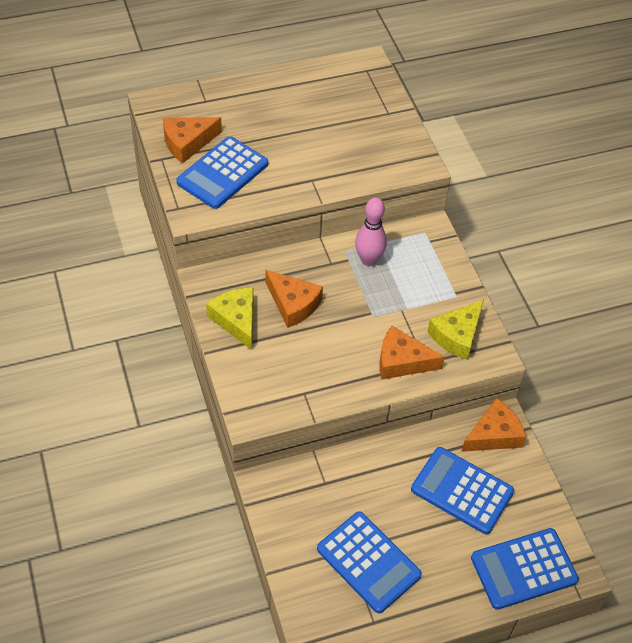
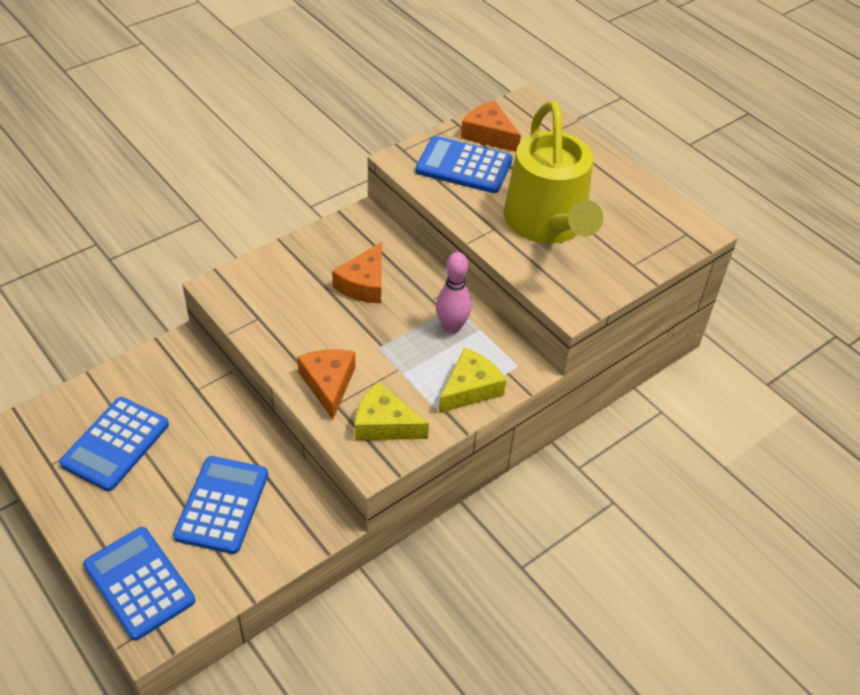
camera: 70 degrees right, 5 degrees down
(236, 320) = (325, 249): yellow cheese -> yellow cheese (470, 388)
(321, 145) = (548, 224): none -> yellow watering can
(494, 435) = (305, 520): orange cheese -> none

